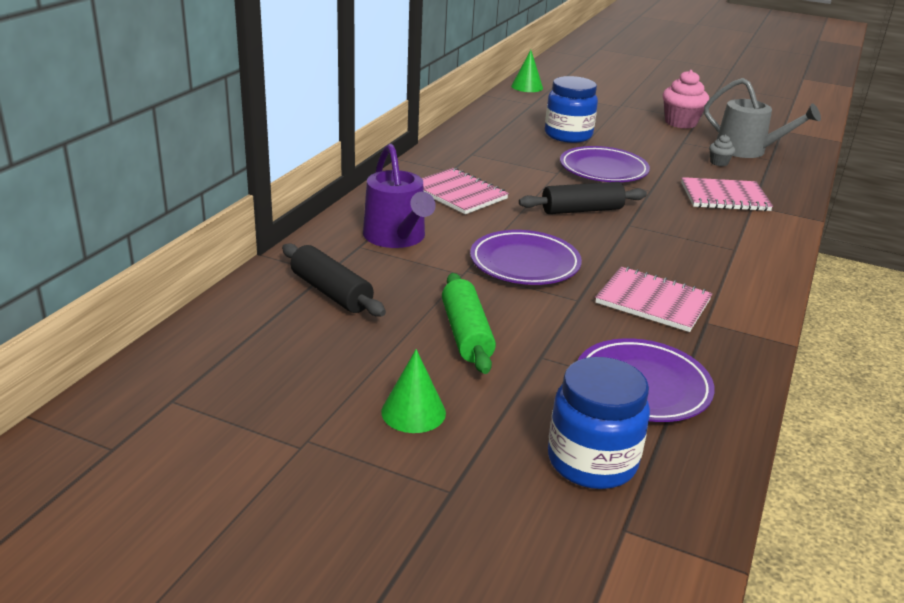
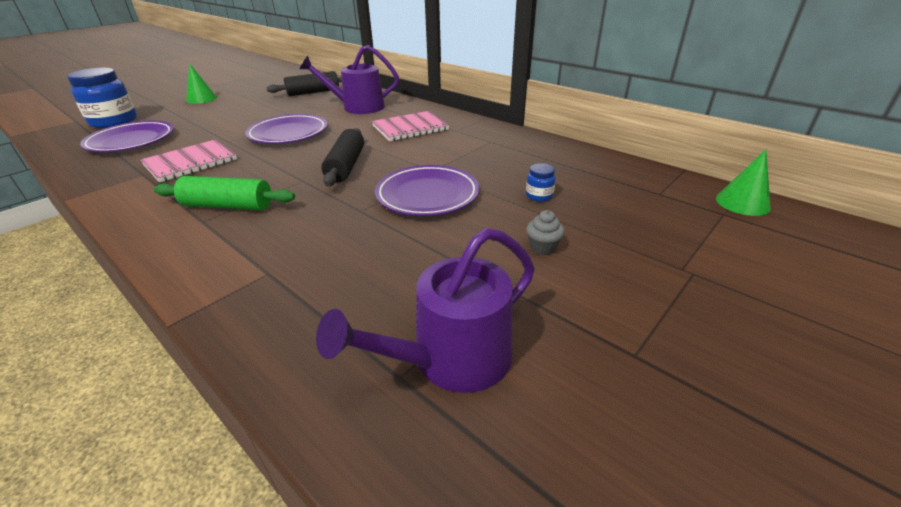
camera: 110 degrees right, 5 degrees up
(466, 334) = (239, 112): green rolling pin -> green rolling pin (228, 206)
(568, 135) = (539, 196): blue jar -> blue jar, size x0.44
(680, 123) = (605, 318): pink cupcake -> none
(719, 163) = (411, 296): grey cupcake -> grey cupcake (542, 248)
(724, 197) = (305, 257): pink notebook -> none
(746, 150) = (452, 359): grey watering can -> purple watering can

